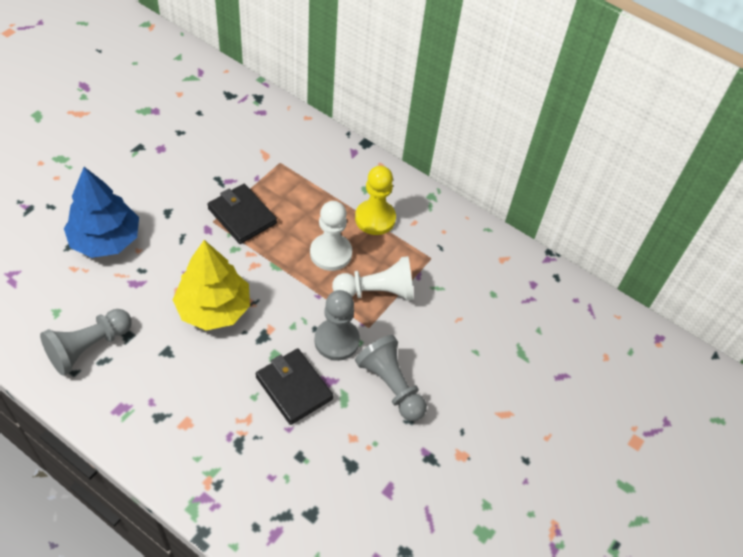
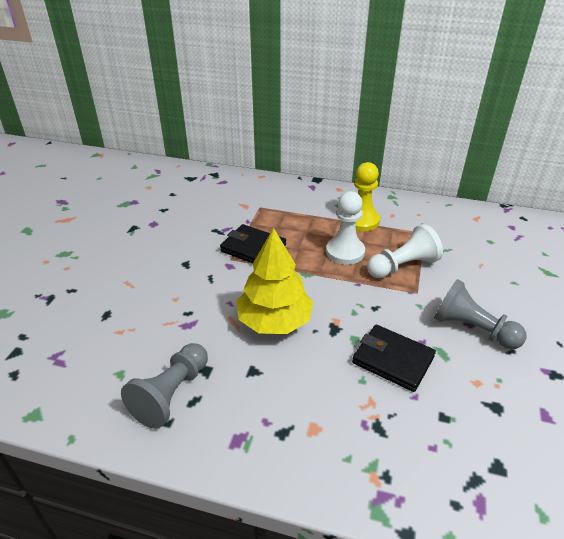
camera: 15 degrees left, 15 degrees down
(105, 240) = (139, 300): blue tree -> none
(336, 340) = (399, 311): grey pawn -> none

